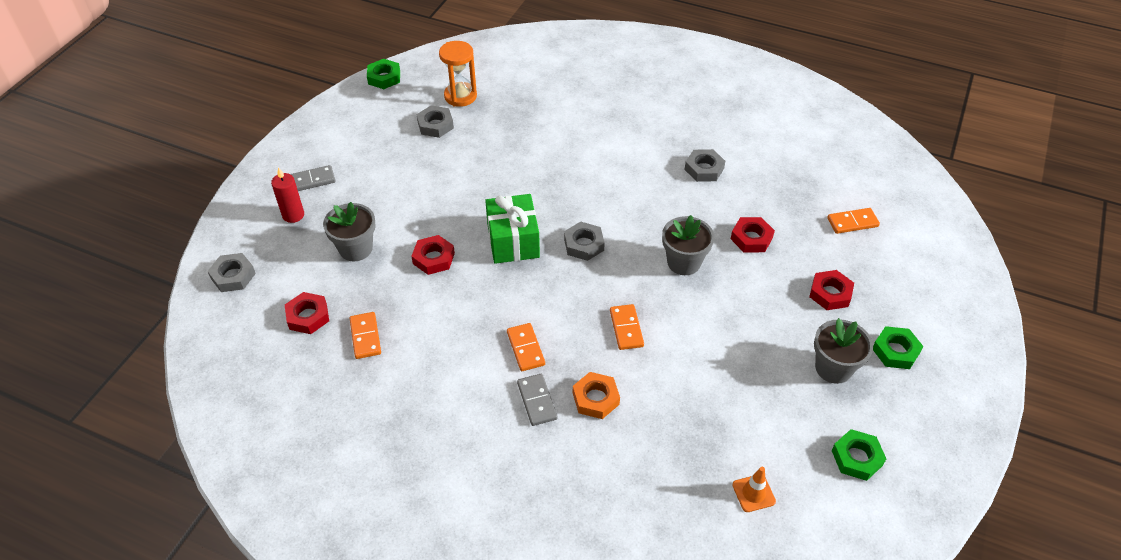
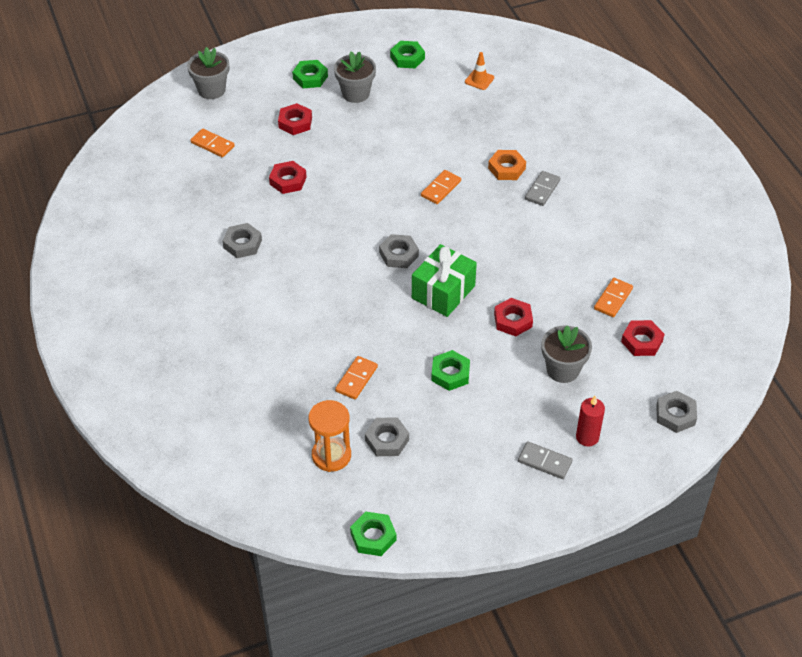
camera: 135 degrees left, 0 degrees up
(439, 189) = (450, 373): none -> green nut
(525, 348) = (516, 220): orange domino -> orange domino (356, 379)
(683, 262) = (351, 198): grey flower pot -> grey flower pot (211, 90)

